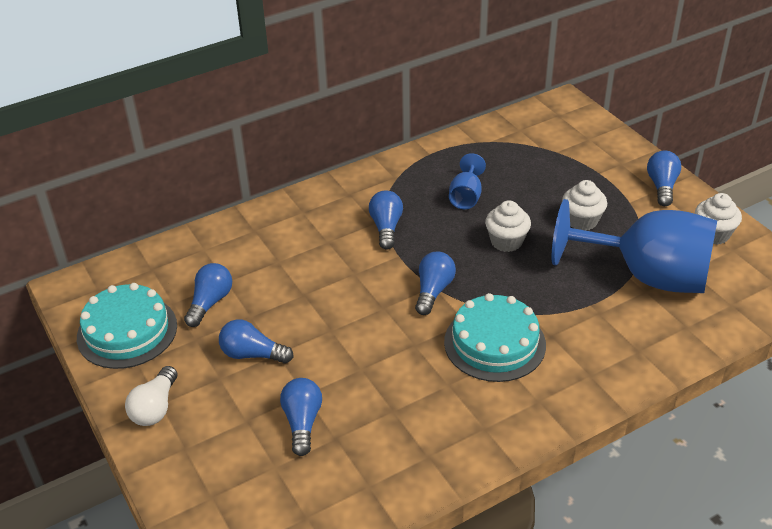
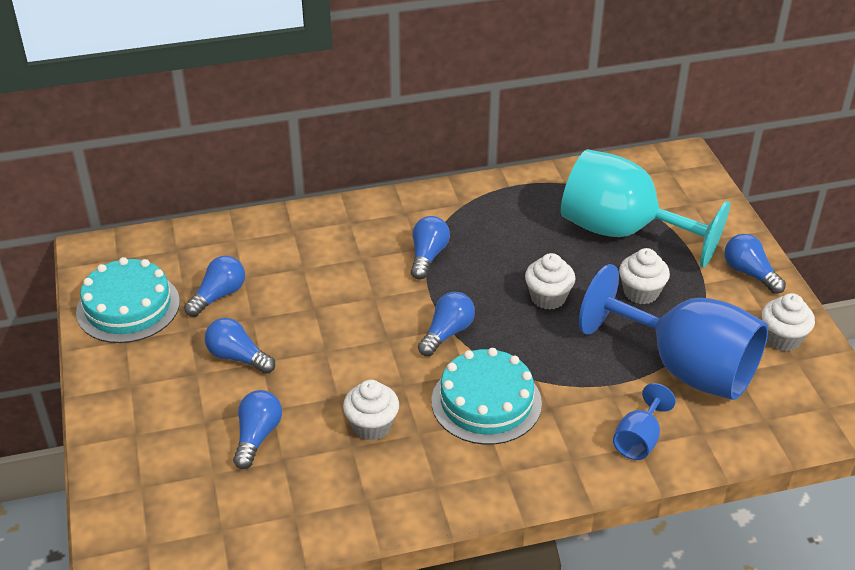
camera: 15 degrees right, 0 degrees up
(155, 408) = (124, 388): white light bulb -> none
(403, 388) = (372, 426): none -> white cupcake
(466, 197) = (527, 240): blue goblet -> blue goblet (639, 440)
(543, 173) = (622, 231): none -> turquoise goblet
(662, 186) = (749, 273): blue light bulb -> blue light bulb turned 60 degrees counterclockwise

